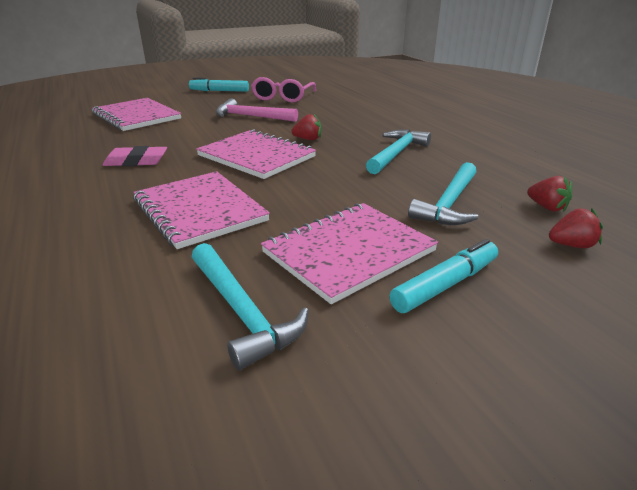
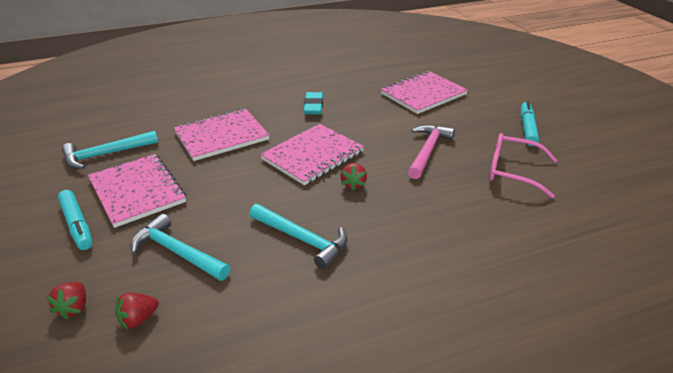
camera: 95 degrees right, 5 degrees up
(136, 161) = (313, 106): pink eraser -> turquoise eraser

